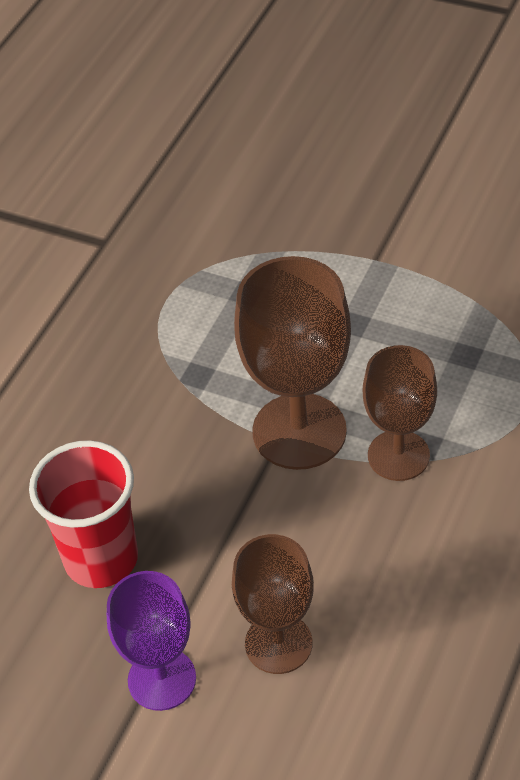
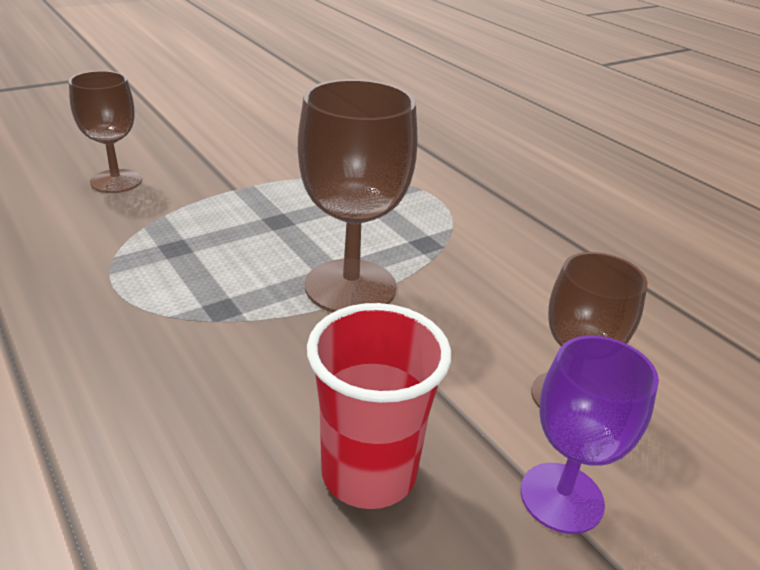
camera: 65 degrees left, 15 degrees down
(398, 455) = (425, 257): brown goblet -> brown goblet (116, 181)

